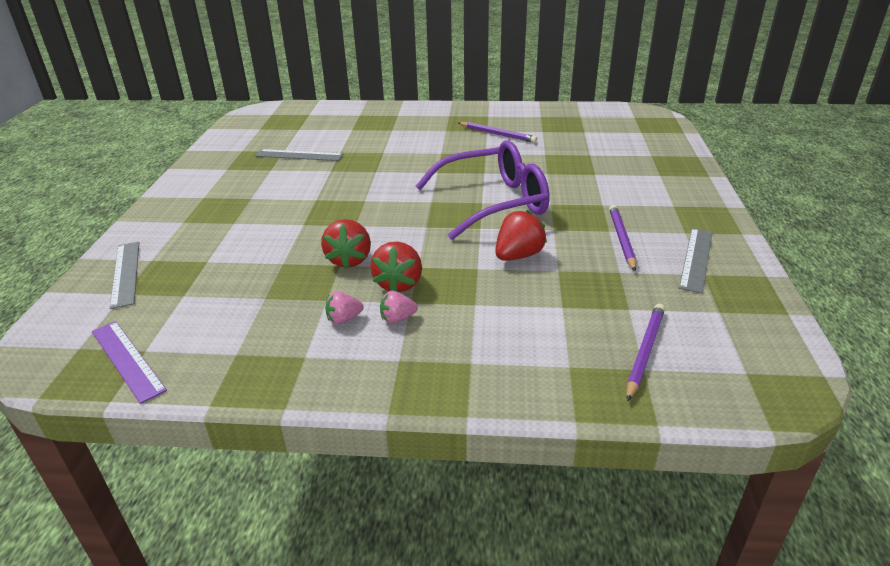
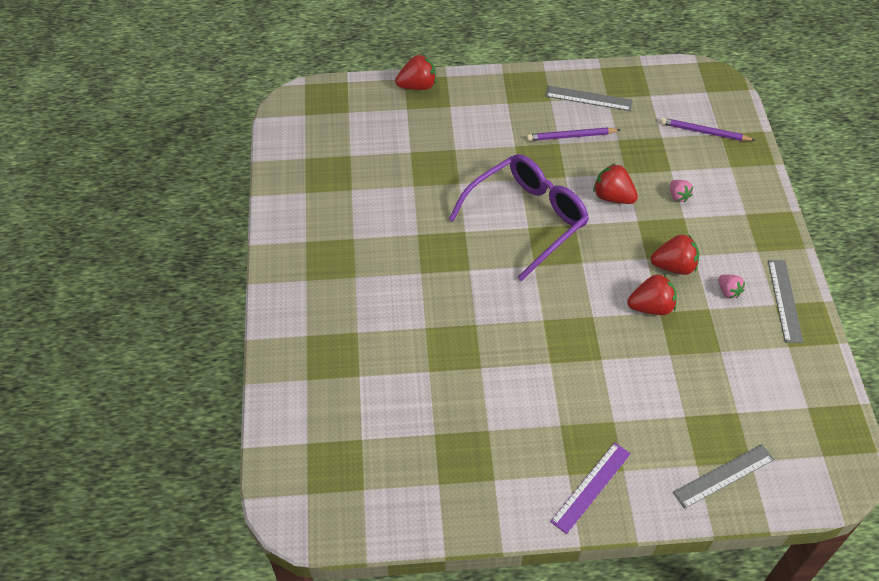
camera: 100 degrees left, 20 degrees up
(127, 360) = (821, 414): purple ruler -> purple ruler (591, 487)
(299, 155) = (446, 412): grey ruler -> grey ruler (785, 300)
(397, 318) = (716, 259): pink strawberry -> pink strawberry (678, 196)
(494, 202) = (527, 218): purple glasses -> purple glasses turned 75 degrees clockwise
(497, 134) = (364, 228): purple pencil -> none
(687, 161) = (417, 86): none -> red strawberry

